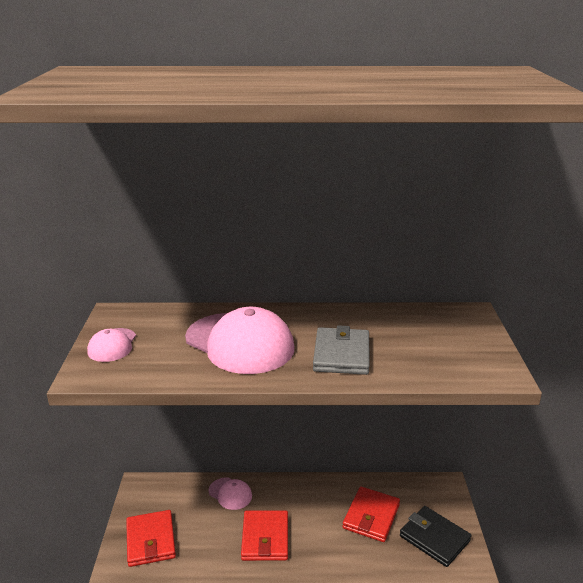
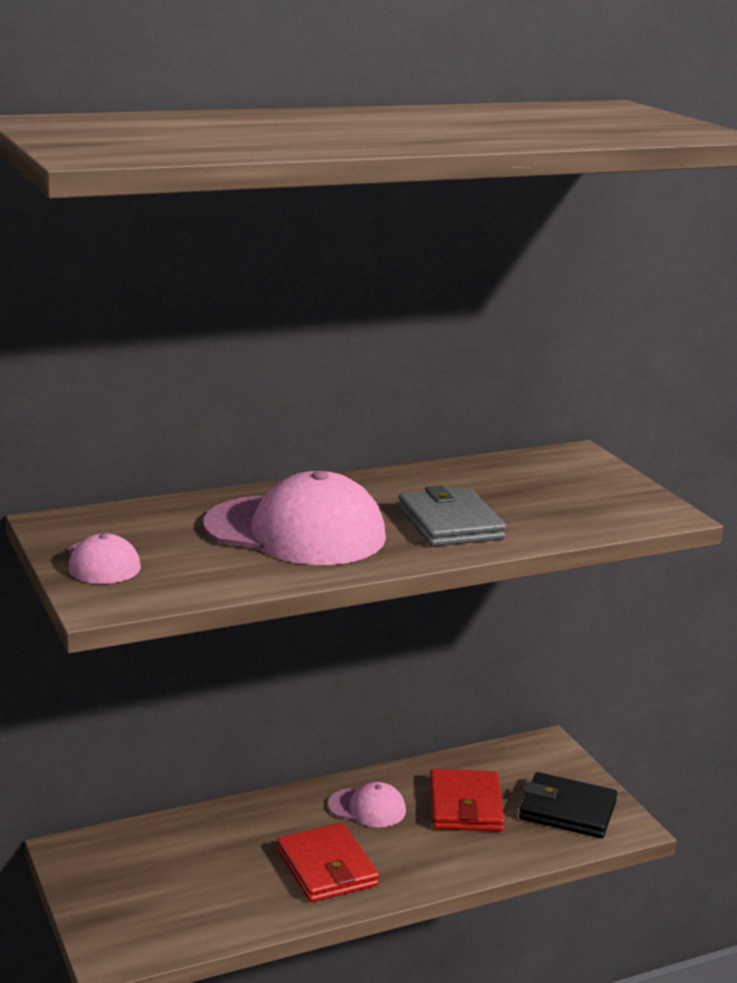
camera: 25 degrees left, 5 degrees down
(151, 540) = (145, 915): red wallet -> none
(230, 493) = (232, 827): pink cap -> pink cap (367, 808)

